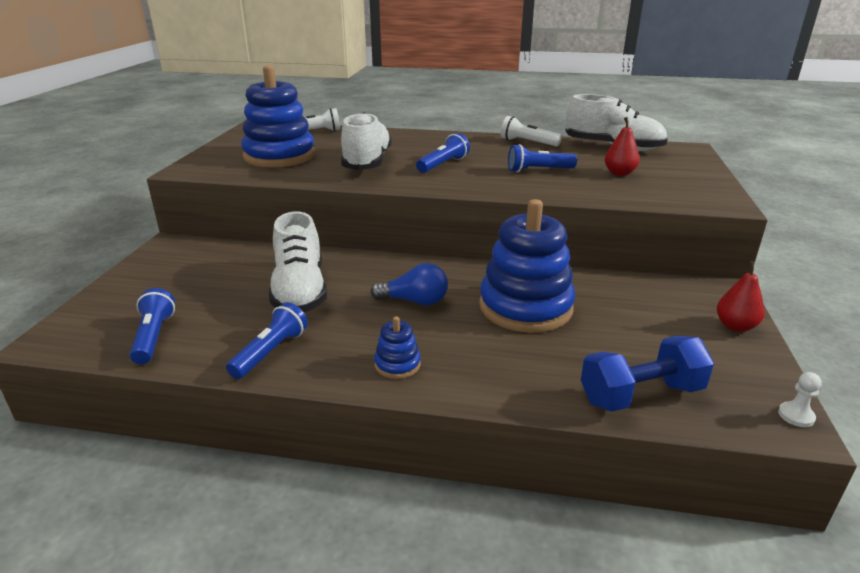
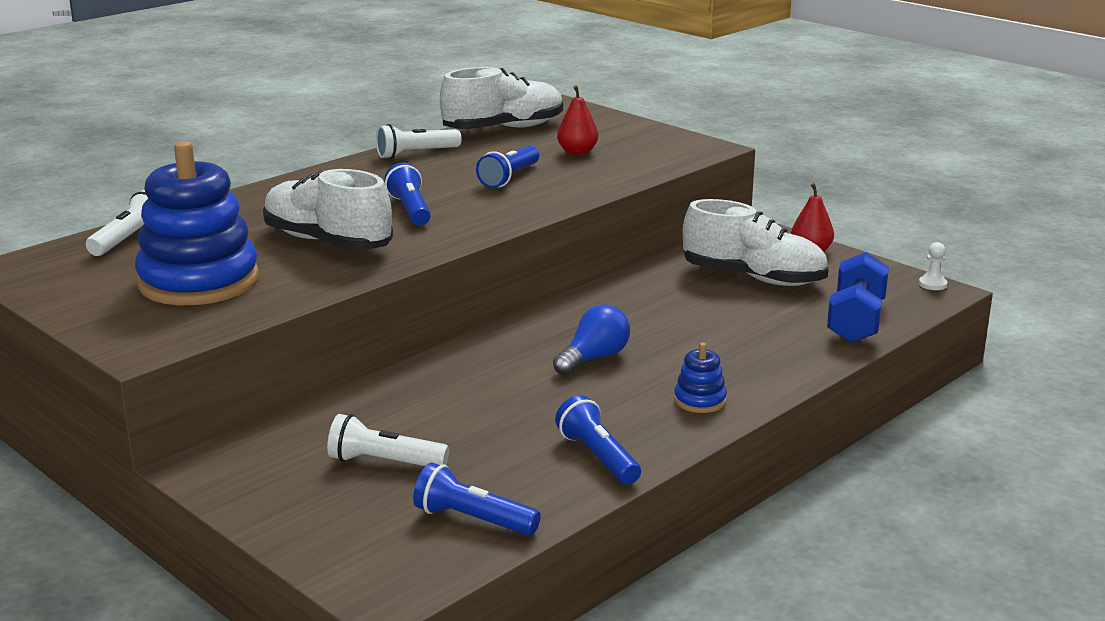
camera: 55 degrees left, 5 degrees down
(209, 285) = (384, 462): none -> white flashlight
(300, 291) = (483, 411): white shoe -> white shoe (754, 278)
(525, 307) = (676, 314): blue stacking toy -> none

